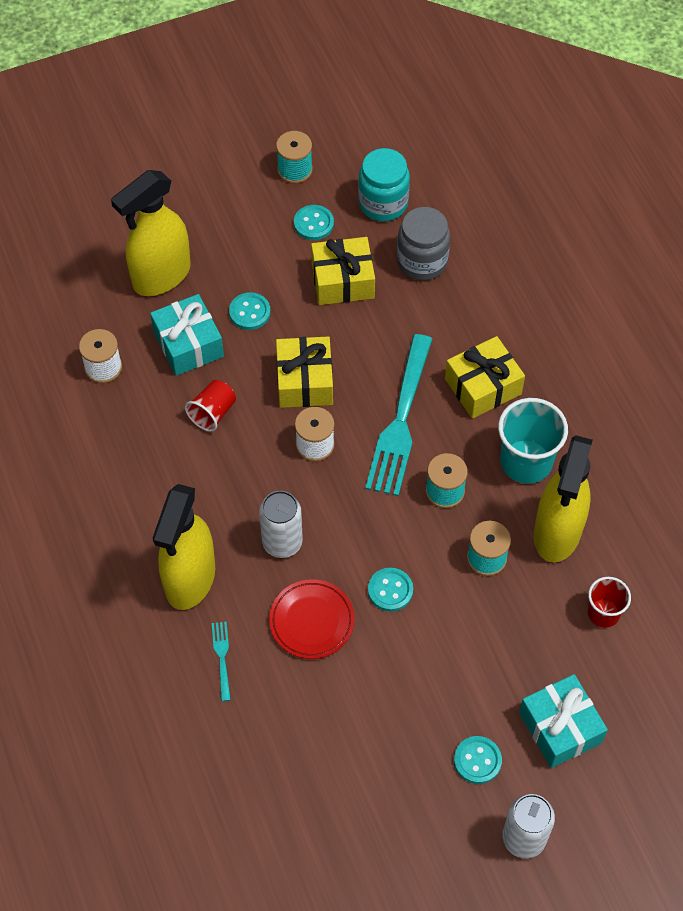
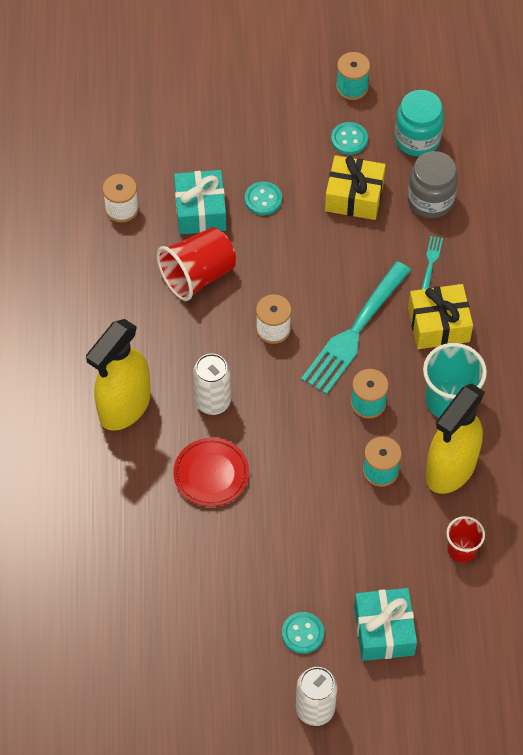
camera: 20 degrees right, 0 degrees up
(161, 276) = (200, 146): yellow spray bottle -> none
(212, 413) = (198, 275): red cup -> red cup, size x1.69
(222, 658) = (125, 479): turquoise fork -> turquoise fork (431, 263)
(304, 381) = (286, 272): yellow gift -> none
(390, 590) = (287, 470): turquoise button -> none

